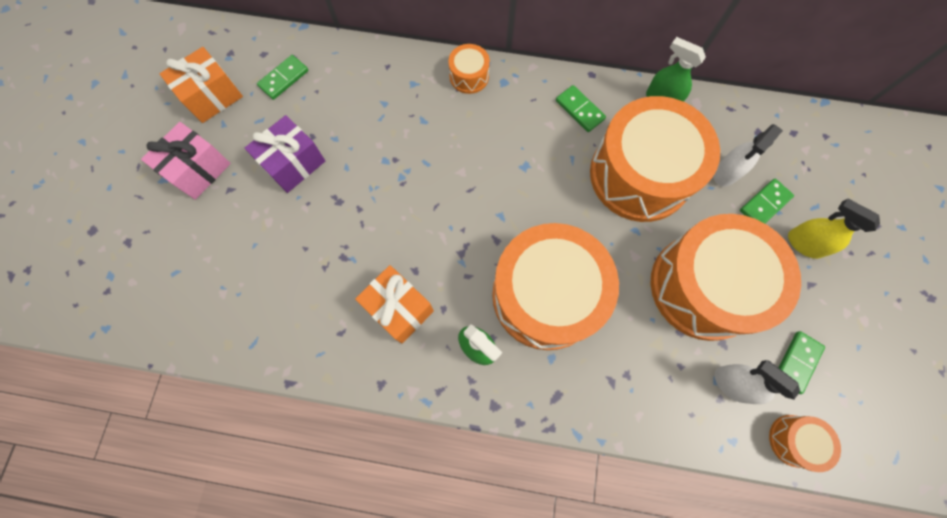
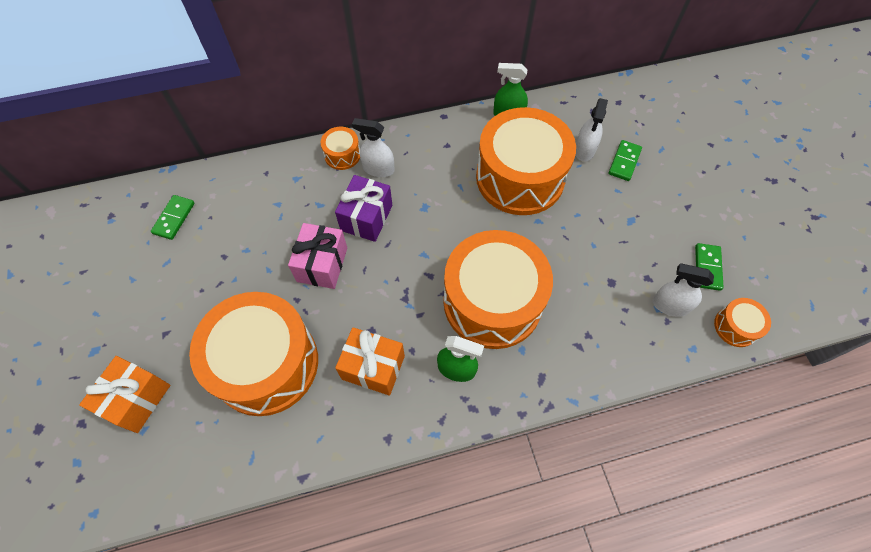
camera: 25 degrees left, 10 degrees down
(199, 170) = (126, 329): pink gift -> pink gift (322, 264)
(213, 97) = (111, 259): orange gift -> orange gift (137, 399)
(293, 164) = (217, 286): purple gift -> purple gift (366, 218)
(497, 106) = (378, 169): none -> white spray bottle
(579, 110) = (447, 147): green domino -> none
(704, 286) = (611, 241): orange drum -> orange drum (266, 363)
(804, 244) = (667, 179): yellow spray bottle -> none

